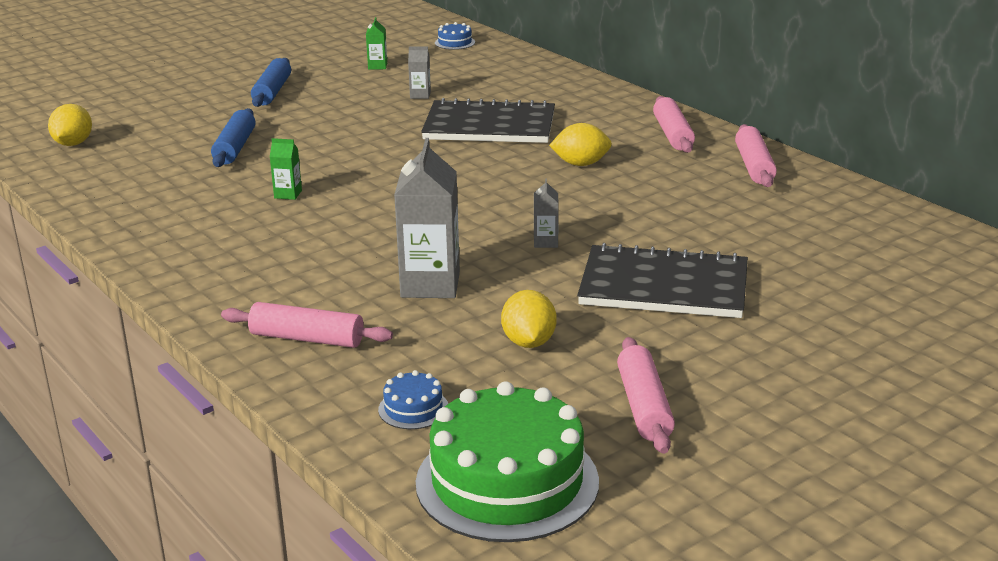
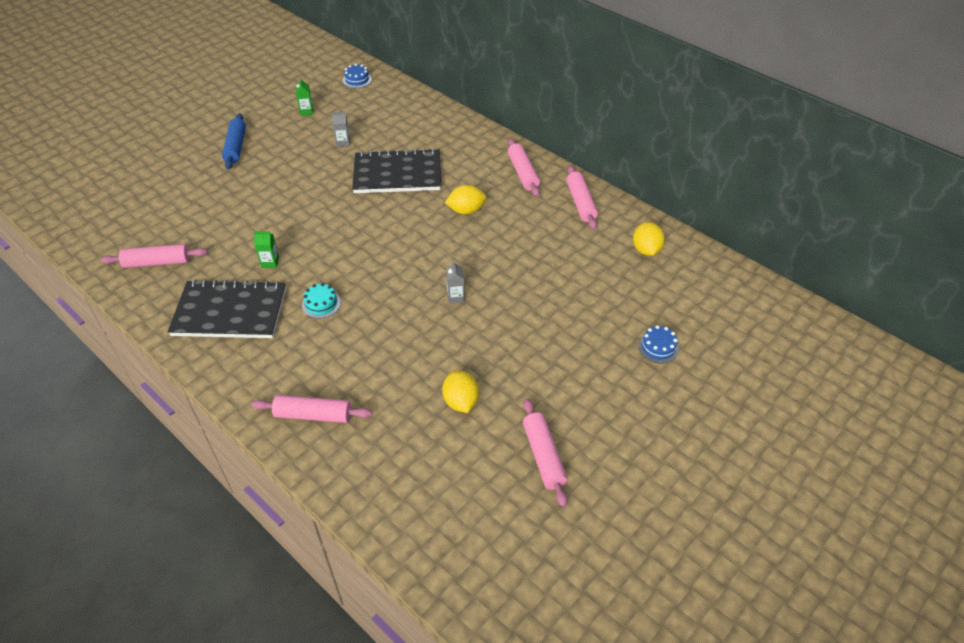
camera: 10 degrees left, 20 degrees up
(73, 144) = (101, 219): yellow lemon -> yellow lemon (646, 250)
(134, 185) = (157, 262): none -> pink rolling pin
(234, 148) = (221, 214): blue rolling pin -> none
(348, 236) = (321, 304): none -> turquoise cake
(413, 408) = (397, 477): blue cake -> blue cake (658, 347)
(430, 285) = (386, 349): grey carton -> none
(507, 482) = (469, 540): green cake -> none
(664, 286) = (539, 334): black notebook -> black notebook (230, 312)

